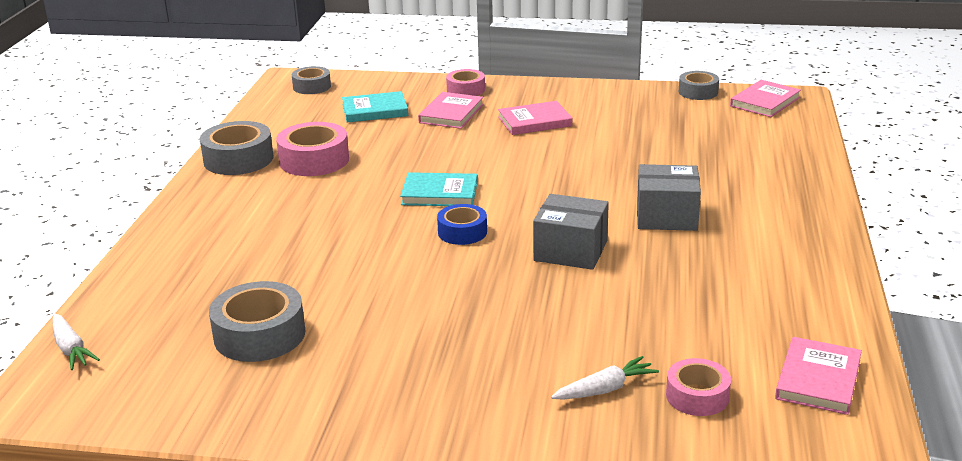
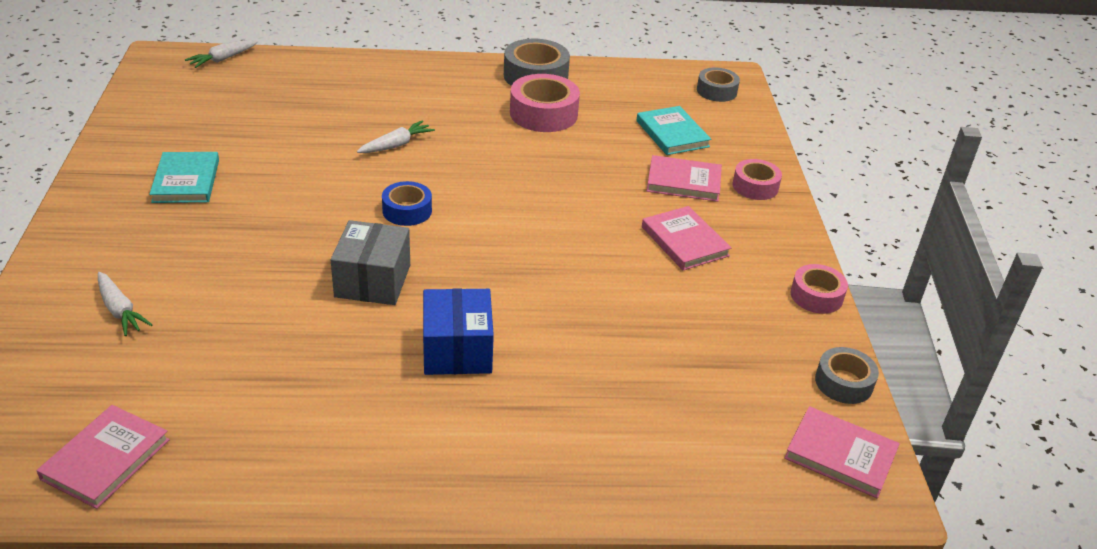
camera: 75 degrees right, 10 degrees up
(260, 335) = (233, 128): grey tape -> none
(340, 235) = (396, 145): none -> white carrot
(439, 193) = (487, 191): turquoise book -> turquoise book (186, 181)
(666, 216) = (457, 350): grey box -> blue box
(697, 396) = (96, 369): pink tape -> pink tape (816, 296)
(818, 379) = (106, 459): pink book -> pink book turned 75 degrees counterclockwise

